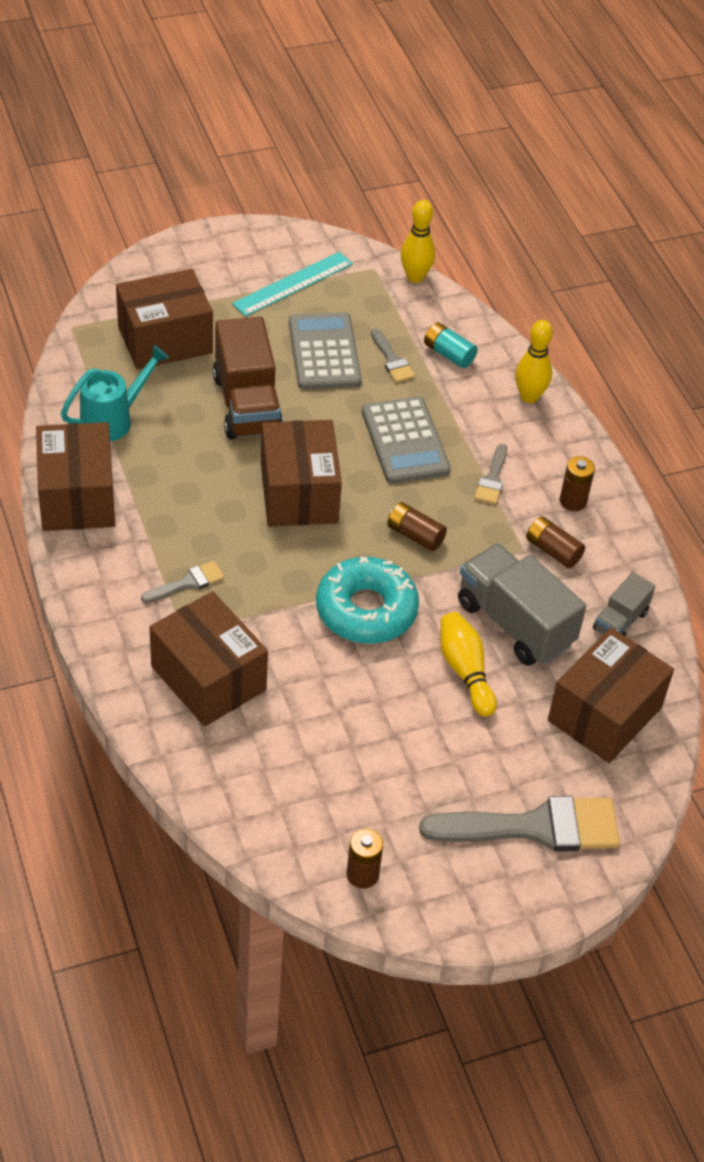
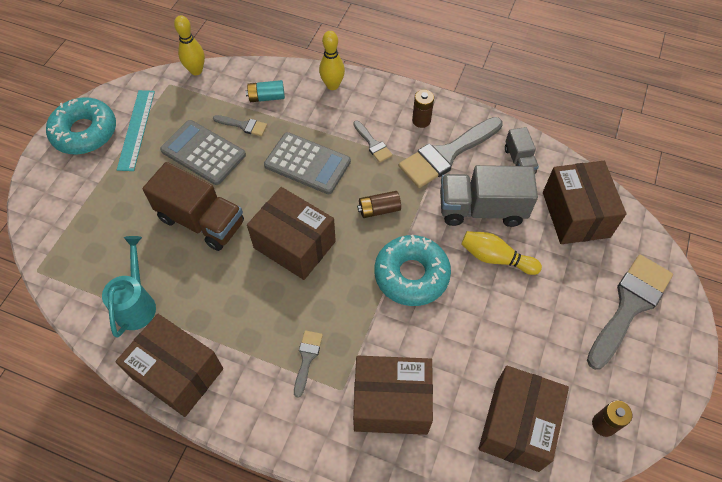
camera: 45 degrees left, 10 degrees up
(165, 340) = (105, 226): brown box -> brown box (517, 425)
(246, 250) = (85, 132): none -> turquoise donut
(553, 550) = (447, 154): brown battery -> grey brush

